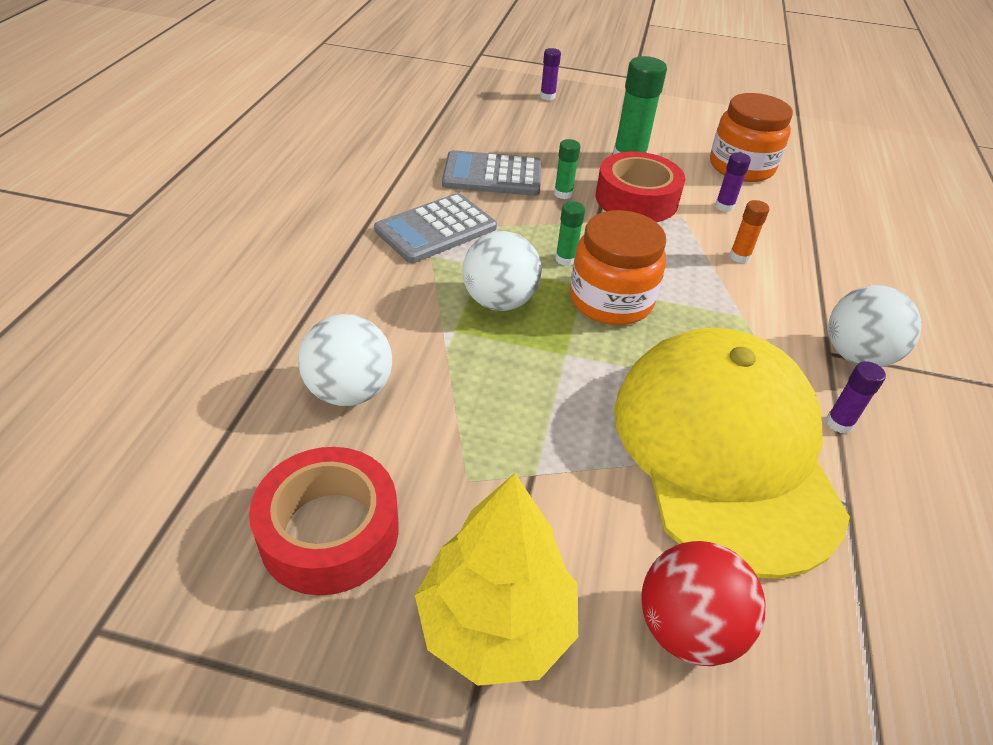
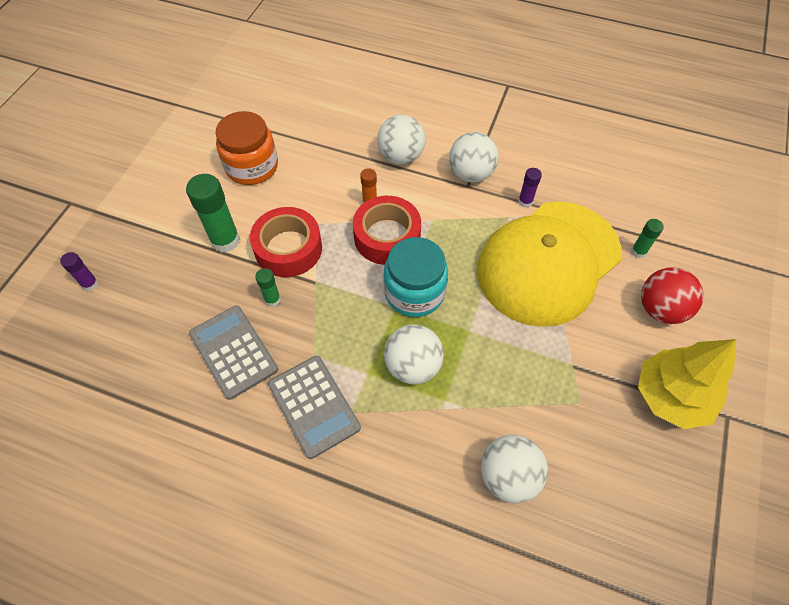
camera: 80 degrees left, 15 degrees up
(329, 531) = (625, 485): red tape -> red tape (387, 237)
(492, 175) = (233, 352): grey calculator -> grey calculator turned 135 degrees clockwise
(565, 259) = (364, 313): green glue stick -> green glue stick (638, 251)
(611, 300) = (414, 292): orange jar -> turquoise jar
(724, 206) = (306, 193): purple glue stick -> none
(724, 450) = (548, 262): yellow cap -> yellow cap turned 45 degrees counterclockwise
(840, 282) = (401, 156): none -> white ball

